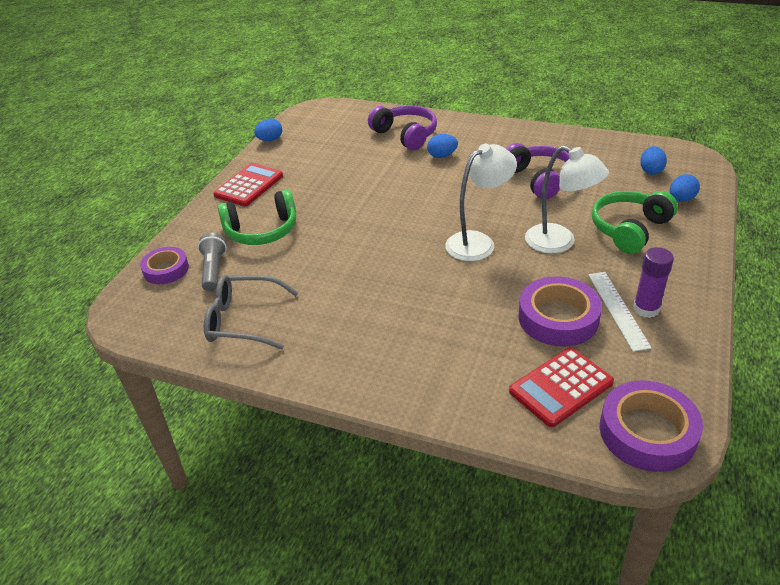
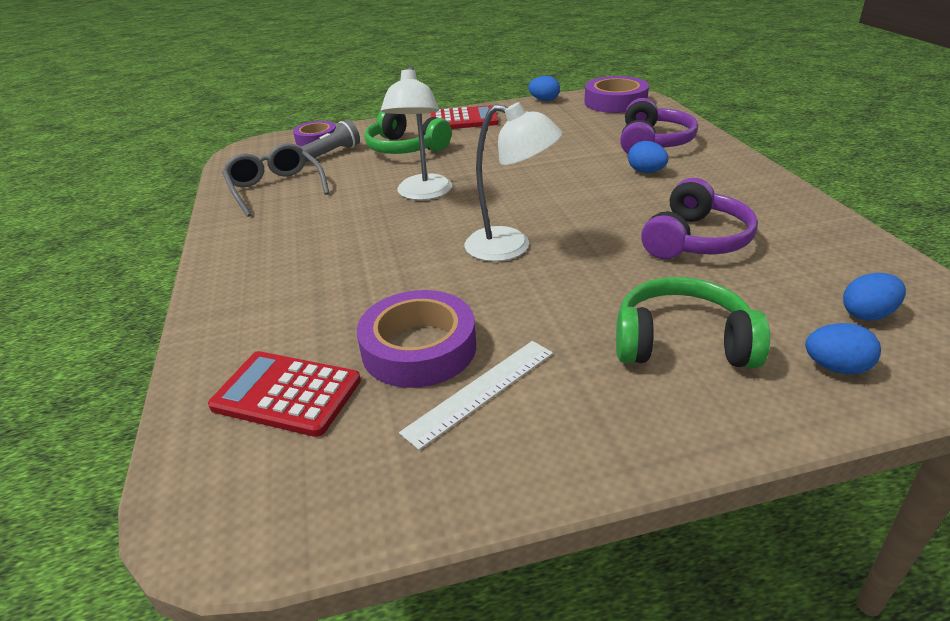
camera: 55 degrees right, 5 degrees down
(559, 243) = (576, 298): white lamp -> white lamp (423, 194)
(646, 309) = (506, 417): purple glue stick -> none
(647, 432) = (235, 501): purple tape -> purple tape (615, 102)

